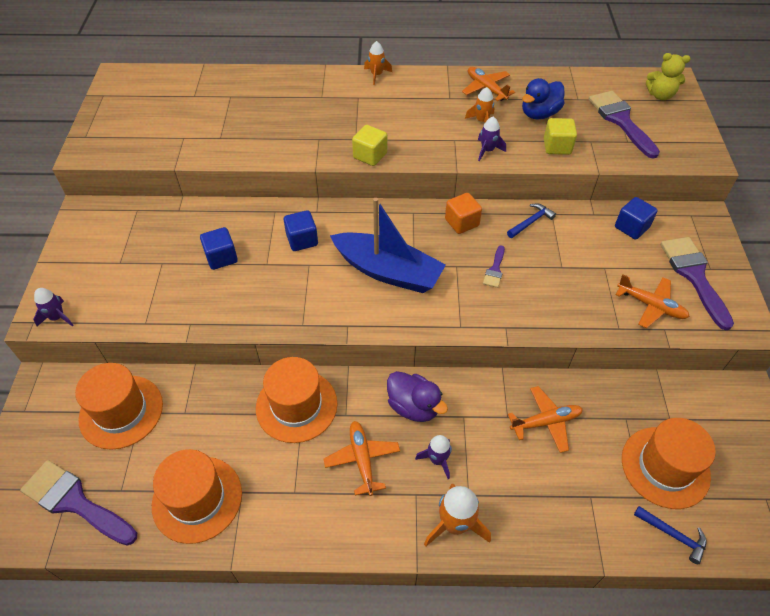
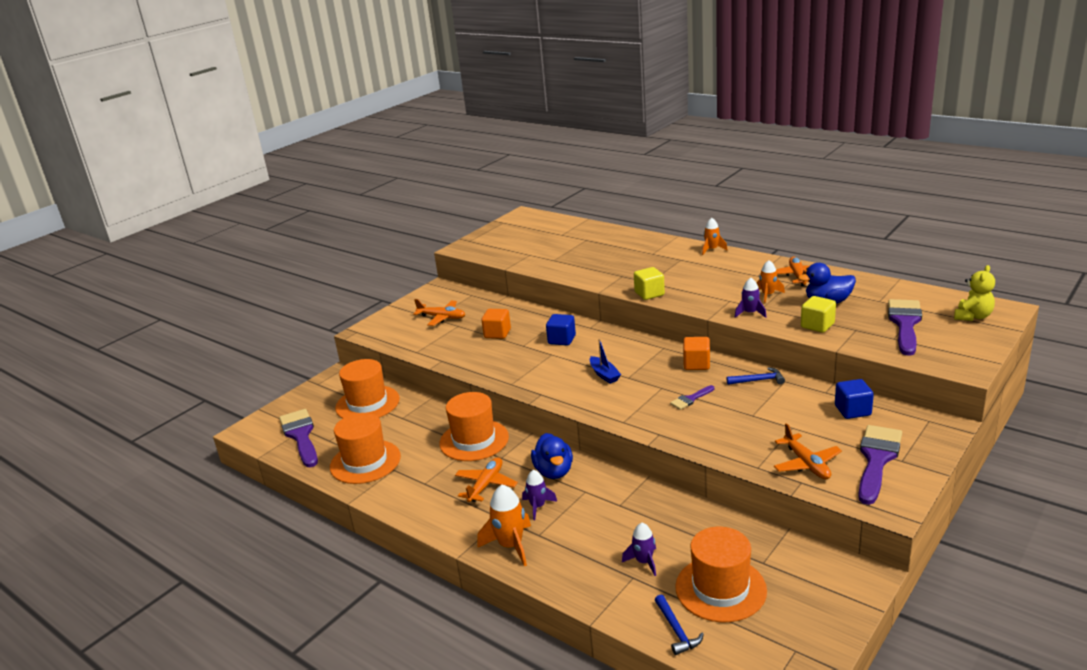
camera: 40 degrees right, 25 degrees down
(57, 317) = (371, 334): purple rocket -> purple rocket (644, 562)
(221, 257) = (497, 333): blue cube -> orange cube
(388, 271) = (604, 374): blue boat -> blue boat, size x0.46
(413, 406) = (554, 471): purple duck -> blue duck
(546, 422) = (647, 520): orange plane -> orange plane (442, 317)
(660, 95) = (972, 316): yellow teddy bear -> yellow teddy bear turned 105 degrees counterclockwise

